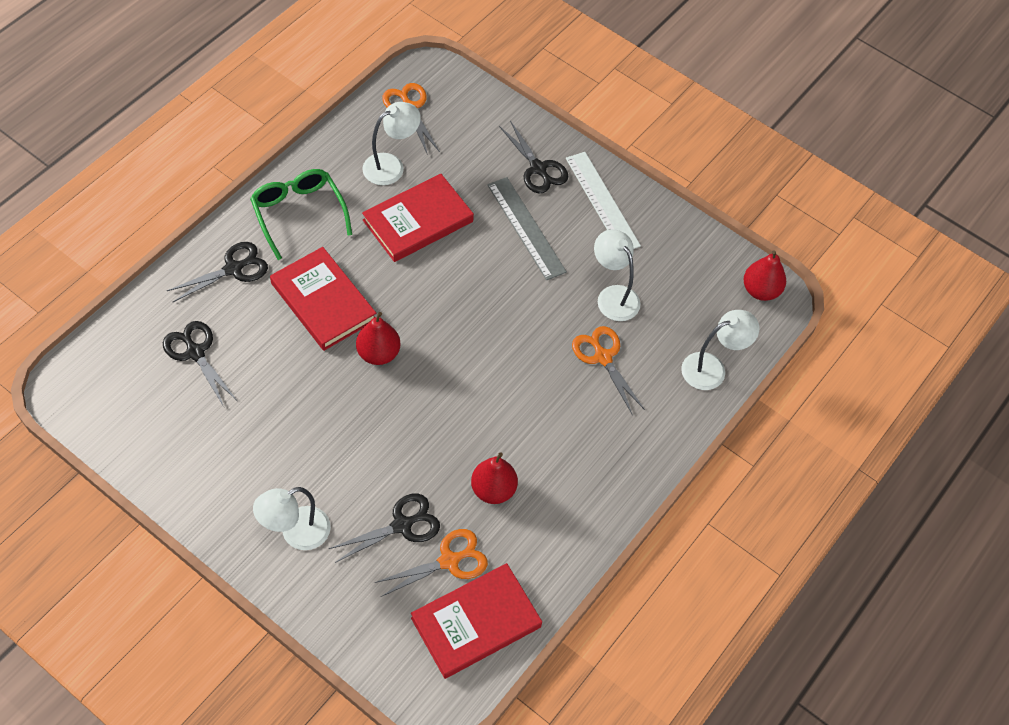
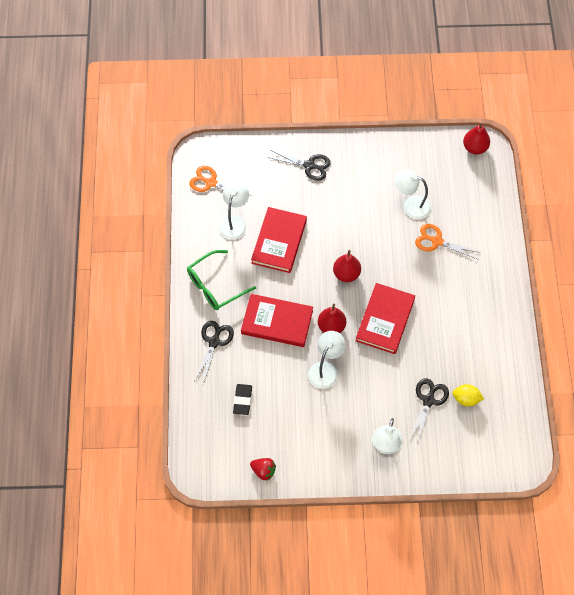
camera: 35 degrees left, 5 degrees up
(134, 445) = (263, 471): none -> red strawberry
(195, 352) = (242, 400): black scissors -> black eraser
(298, 213) = (215, 286): green glasses -> green glasses turned 60 degrees counterclockwise
(449, 561) = (466, 399): orange scissors -> yellow lemon
(476, 622) = (506, 417): red book -> red book (385, 320)
(493, 490) = (452, 348): red pear -> red pear (346, 274)
(526, 228) = (335, 203): grey ruler -> none
(602, 201) = (357, 159): white ruler -> none
(712, 368) = (490, 206): white lamp -> white lamp (325, 369)

